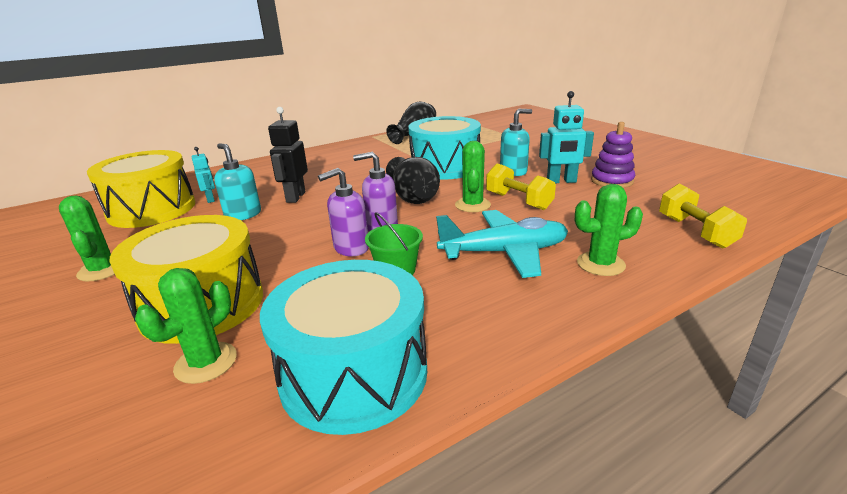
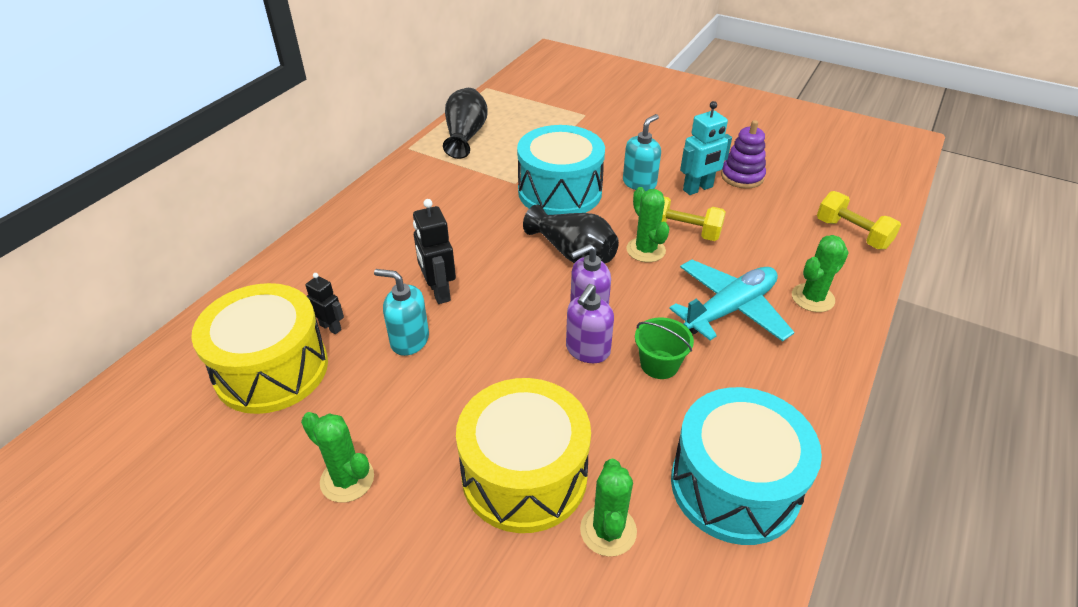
camera: 30 degrees left, 15 degrees up
(210, 199) = (331, 327): turquoise robot -> black robot

